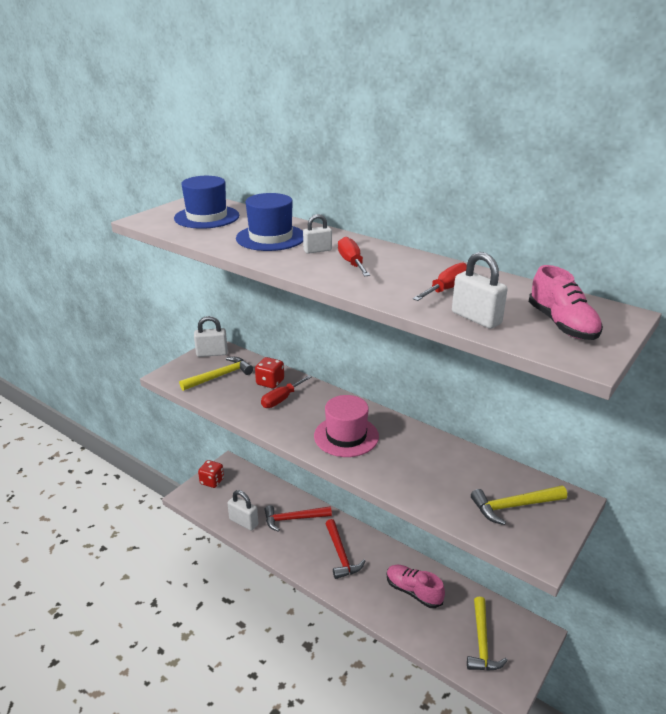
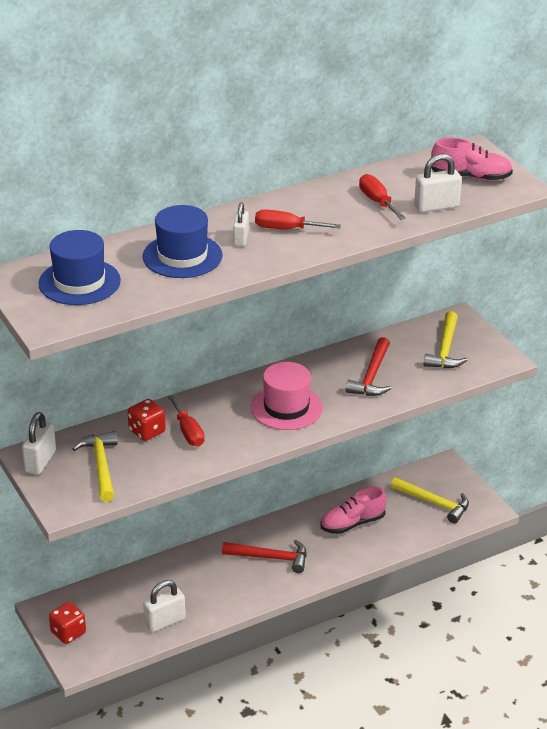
camera: 65 degrees left, 5 degrees up
(293, 519) = (190, 578): red hammer -> red hammer (372, 376)

